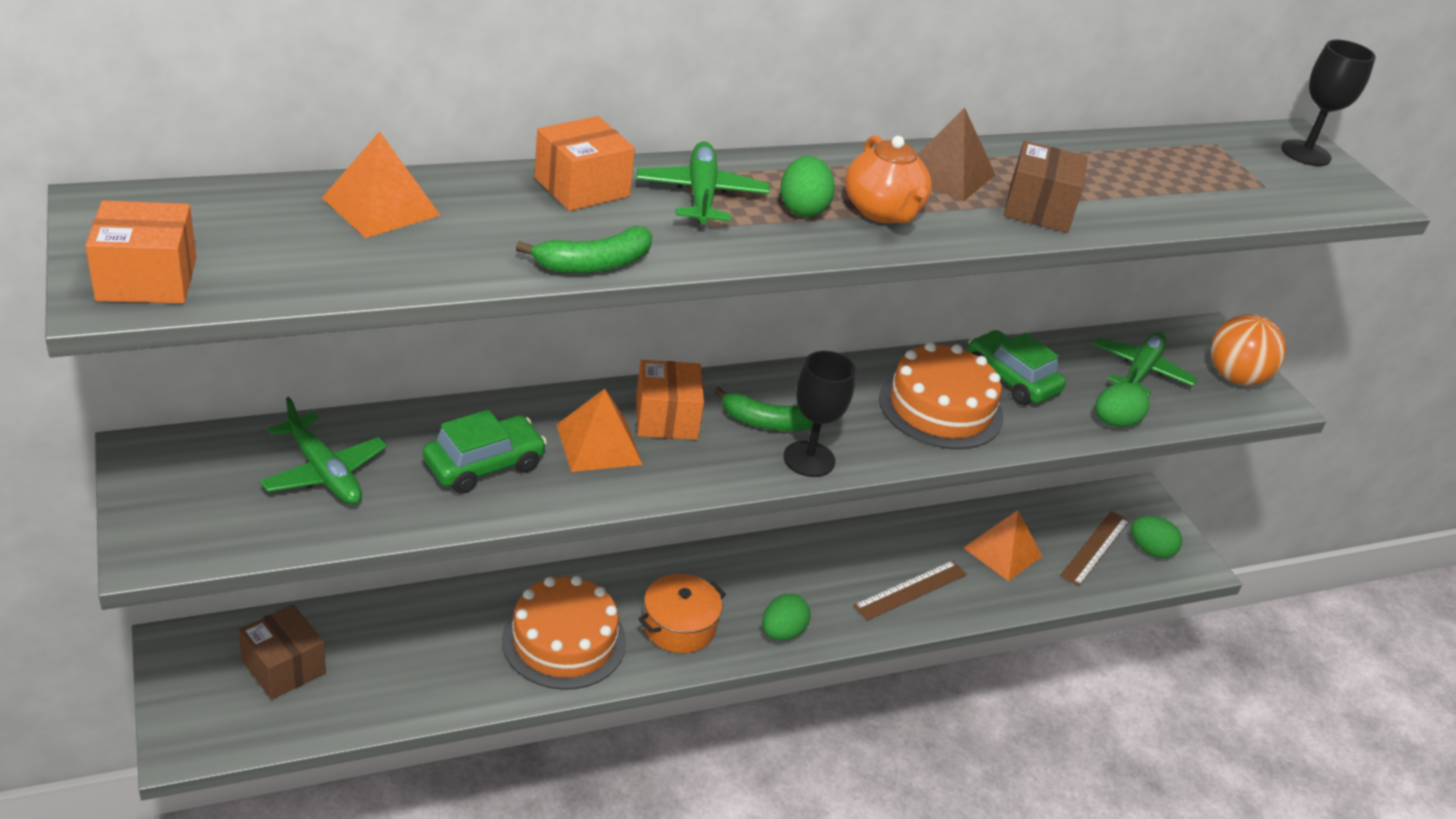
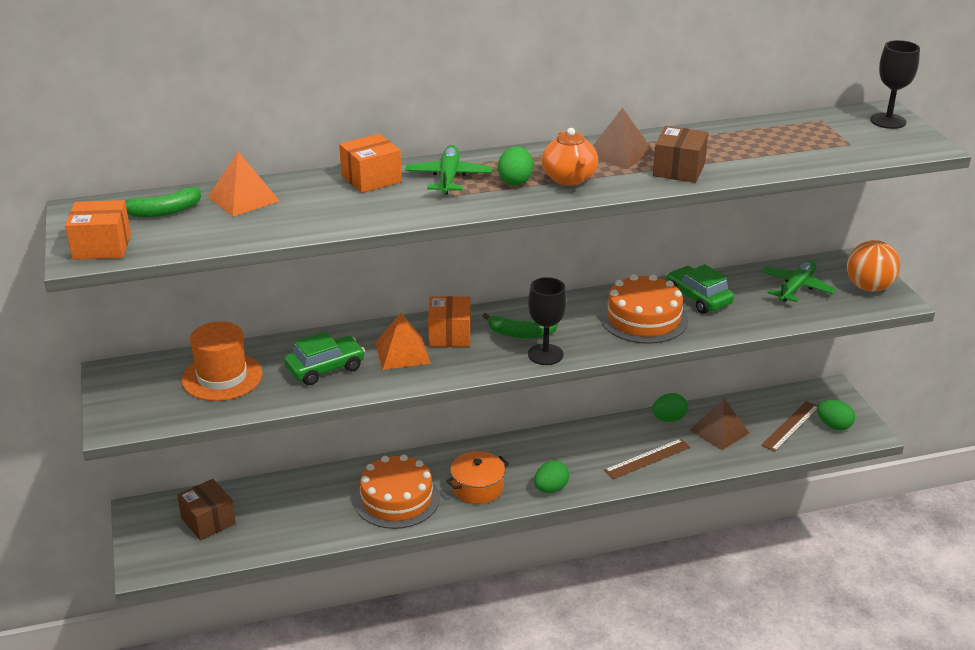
camera: 10 degrees right, 5 degrees down
(324, 472) = (222, 377): green plane -> orange hat
(594, 264) = (373, 221): green banana -> green banana (162, 212)
(1003, 551) = (719, 431): orange pyramid -> brown pyramid
(1114, 422) = (771, 321): green egg -> green egg (668, 419)

